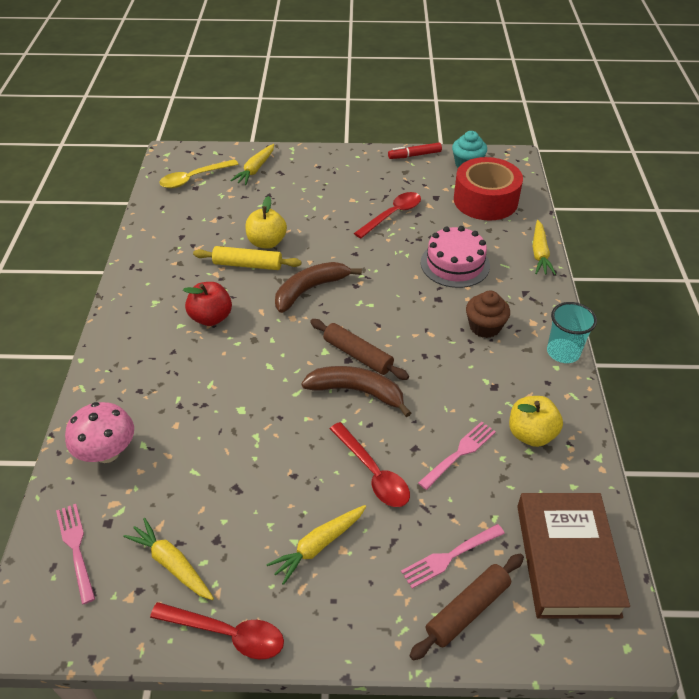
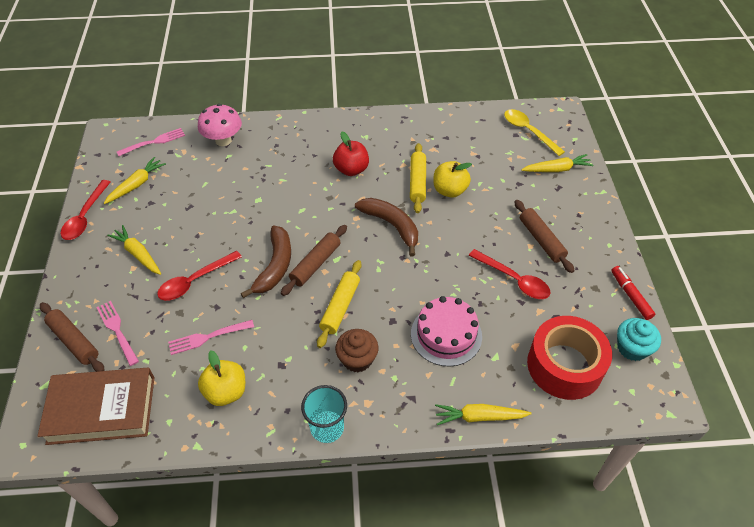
camera: 85 degrees right, 5 degrees up
(255, 169) = (556, 169): yellow carrot -> yellow carrot turned 150 degrees clockwise
(346, 192) = (541, 240): none -> brown rolling pin
(419, 337) = (340, 307): none -> yellow rolling pin
(459, 454) = (208, 337): pink fork -> pink fork turned 120 degrees clockwise

